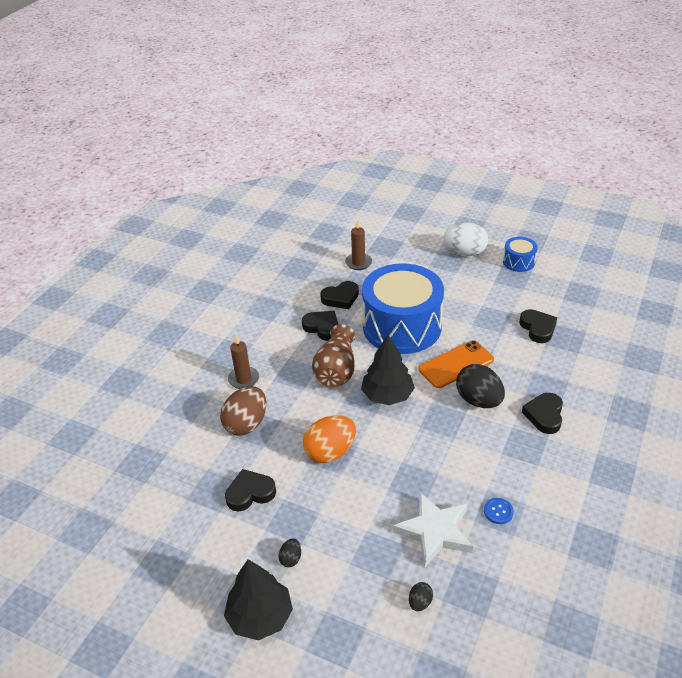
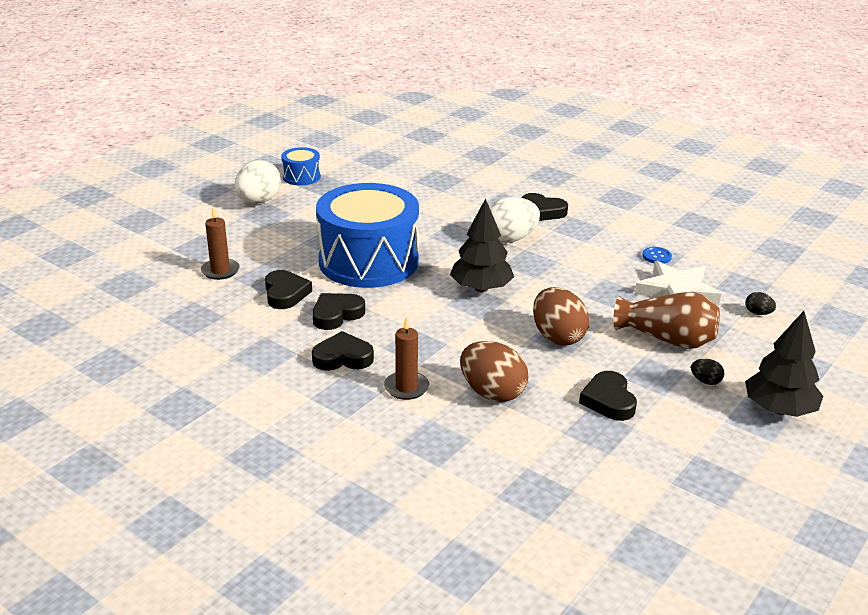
camera: 80 degrees left, 10 degrees down
(330, 452) = (557, 337): orange egg -> brown egg
(336, 370) = (423, 315): brown vase -> brown vase (667, 339)
(456, 364) = (450, 241): orange phone -> none
(478, 400) = (509, 239): black egg -> white egg
(538, 328) = (417, 189): black heart -> black heart (343, 357)

